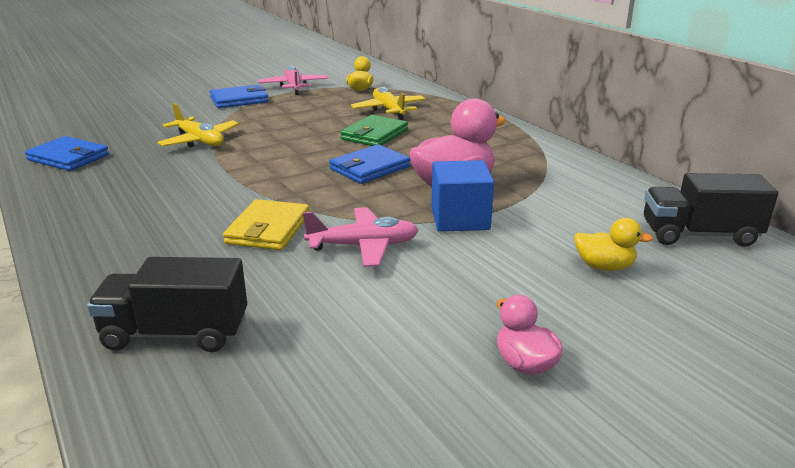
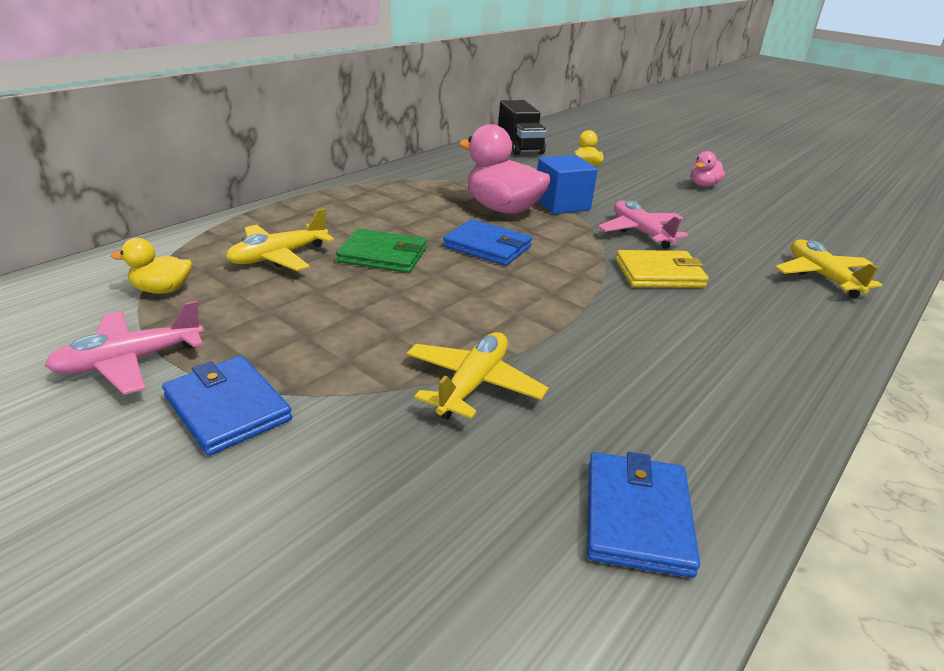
camera: 110 degrees left, 5 degrees up
(176, 333) = (822, 276): black truck -> yellow plane

